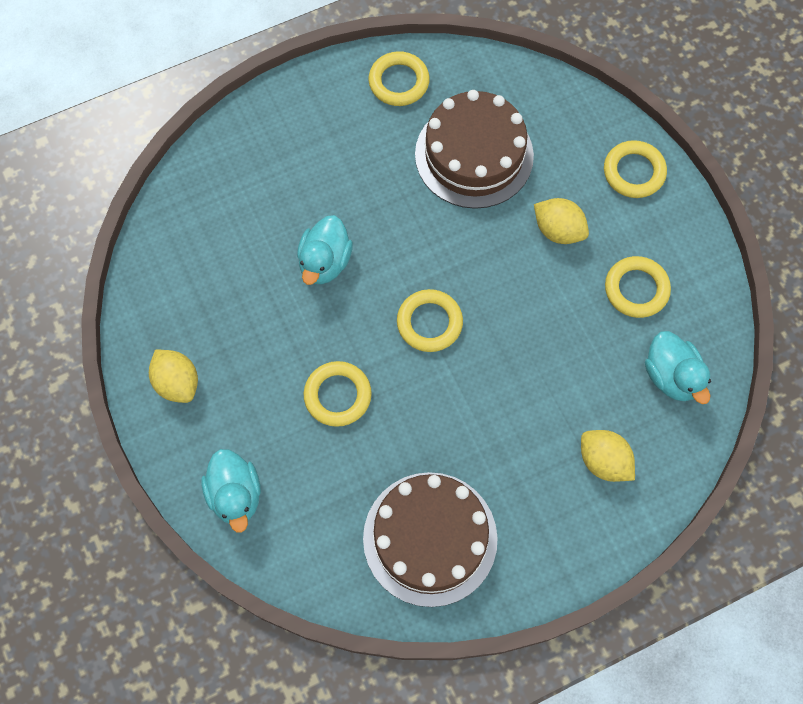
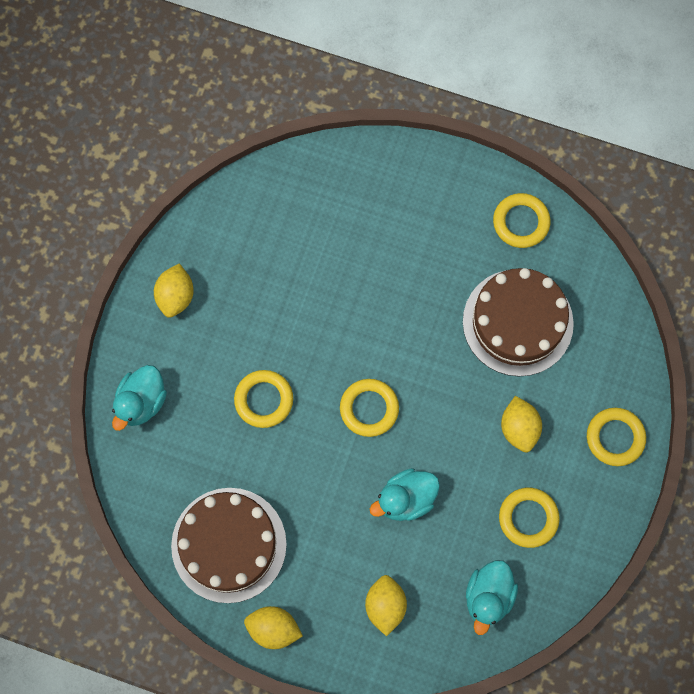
camera: 45 degrees right, 5 degrees up
(325, 262) = (344, 304): turquoise duck -> turquoise duck (406, 499)
(537, 569) = (273, 629): none -> yellow lemon

